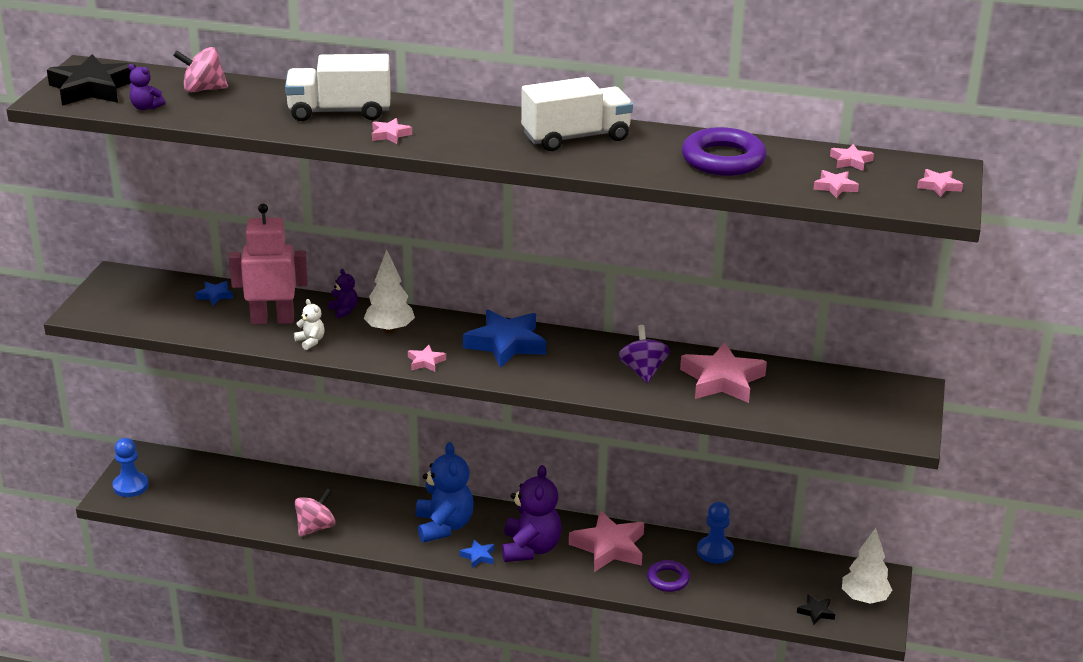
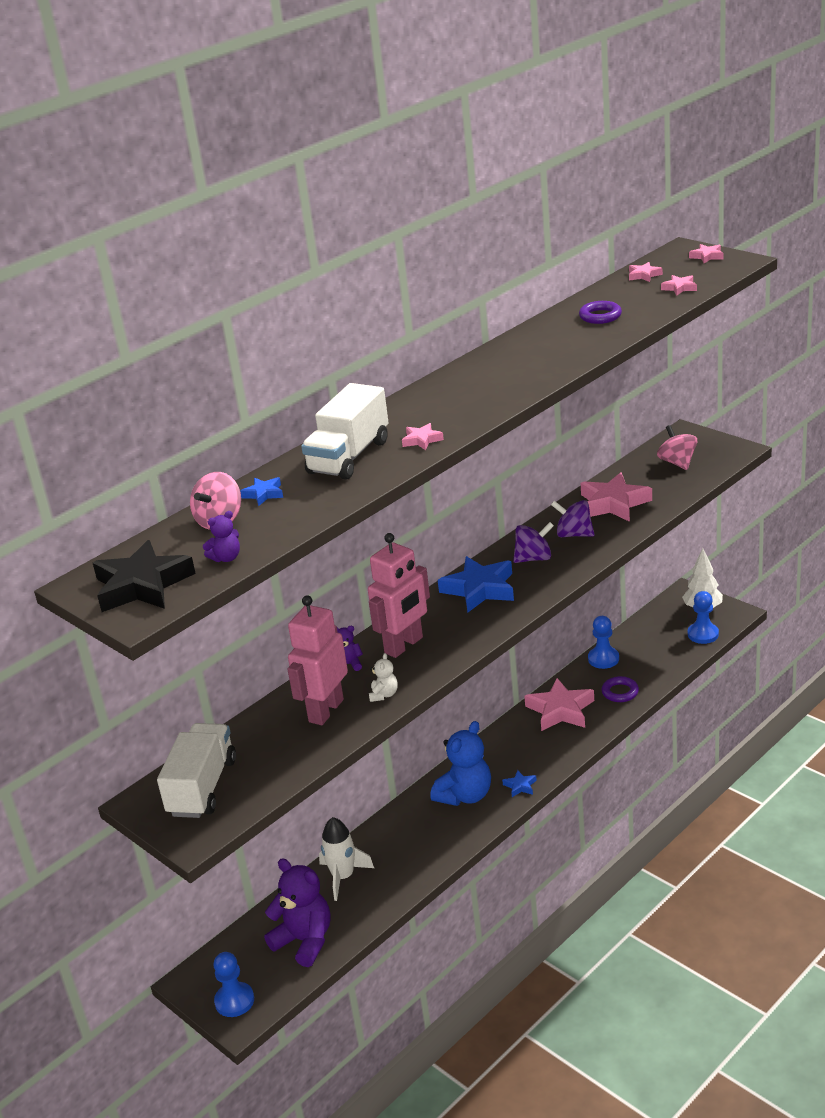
camera: 55 degrees left, 0 degrees up
(215, 295) = (246, 739): blue star -> blue star (263, 494)
(298, 491) = (343, 877): none -> white rocket
(310, 341) = (384, 695): white teddy bear -> white teddy bear turned 105 degrees clockwise
(315, 527) = (406, 878): pink spinning top -> pink spinning top (677, 462)
(389, 330) = (404, 645): white tree -> pink robot
(425, 362) = (472, 637): pink star -> none
(444, 526) = (465, 795): blue teddy bear -> blue teddy bear turned 105 degrees clockwise
(530, 548) = (531, 753): purple teddy bear -> purple teddy bear (304, 941)
(576, 137) = (508, 363): white truck -> white truck (202, 787)
(581, 359) = (534, 558): none -> purple spinning top
(723, 159) = (600, 316): purple ring -> purple ring, size x0.59
(816, 612) = (703, 634): black star -> blue pawn

